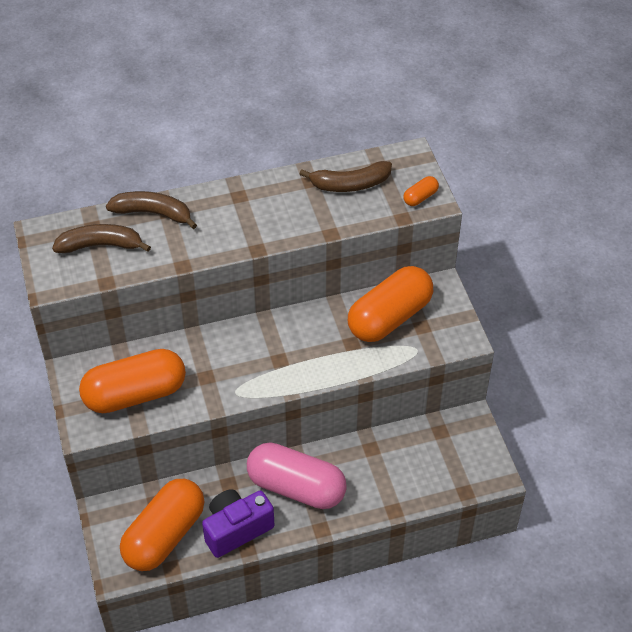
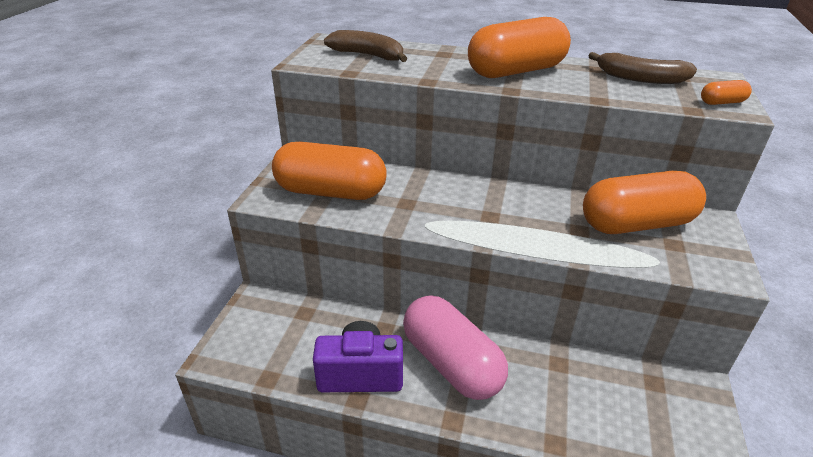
camera: 30 degrees right, 15 degrees down
(153, 213) = (431, 52): brown banana -> none
(165, 535) = (288, 345): orange capsule -> orange capsule (516, 71)

